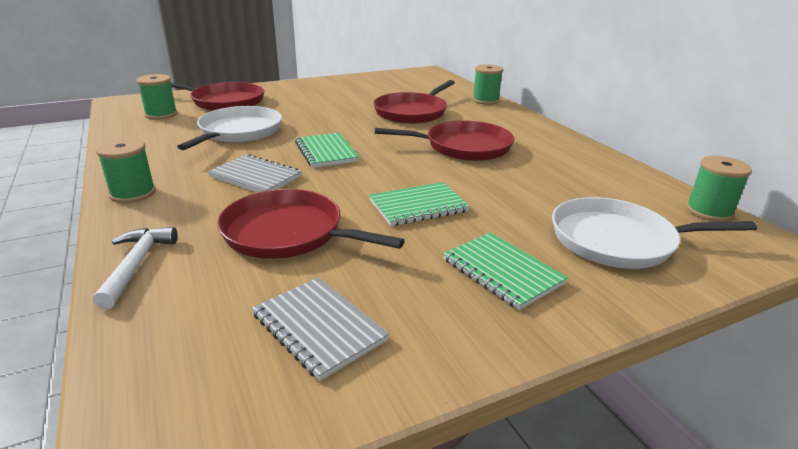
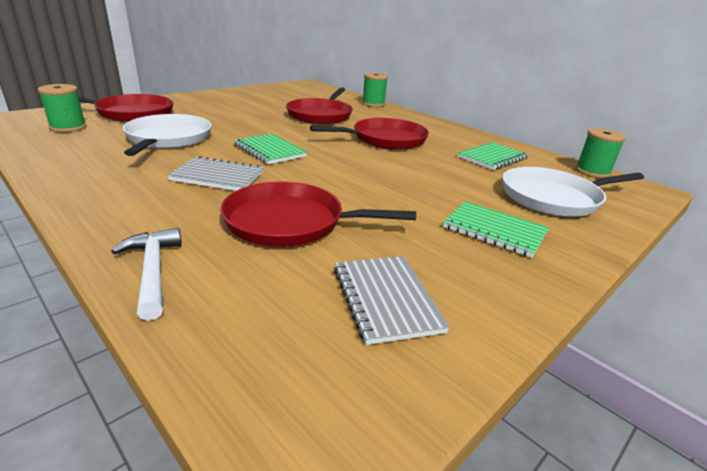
camera: 20 degrees left, 0 degrees up
(133, 193) = (93, 203): green spool -> none
(319, 328) = (386, 299): grey notebook -> grey notebook turned 45 degrees clockwise
(418, 206) = (387, 188): green notebook -> green notebook (492, 158)

